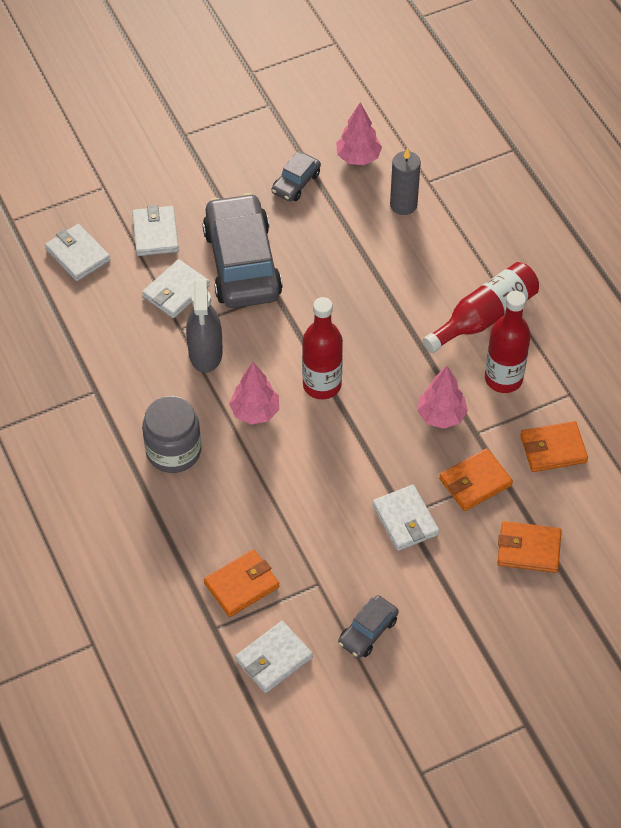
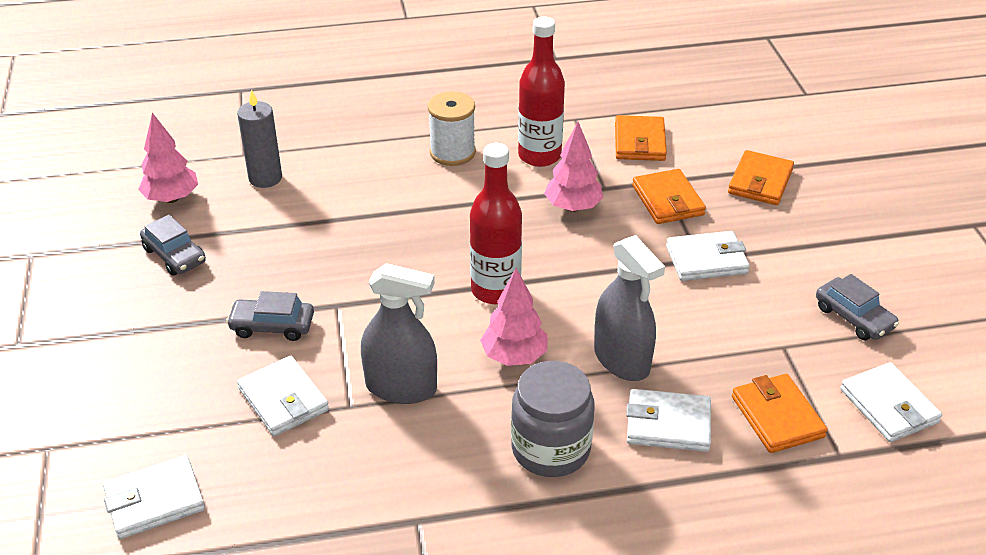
camera: 75 degrees left, 15 degrees down
(155, 233) = (170, 404): white wallet -> white wallet (668, 424)
(242, 263) = (272, 326): grey car -> grey car, size x0.46
(271, 479) = (622, 360): none -> grey spray bottle
(484, 316) = (452, 152): red bottle -> white spool

